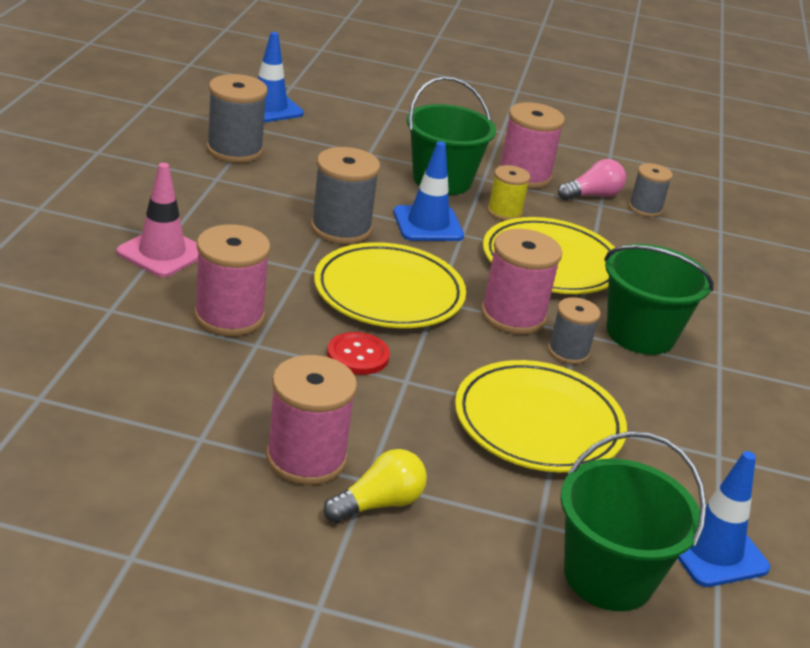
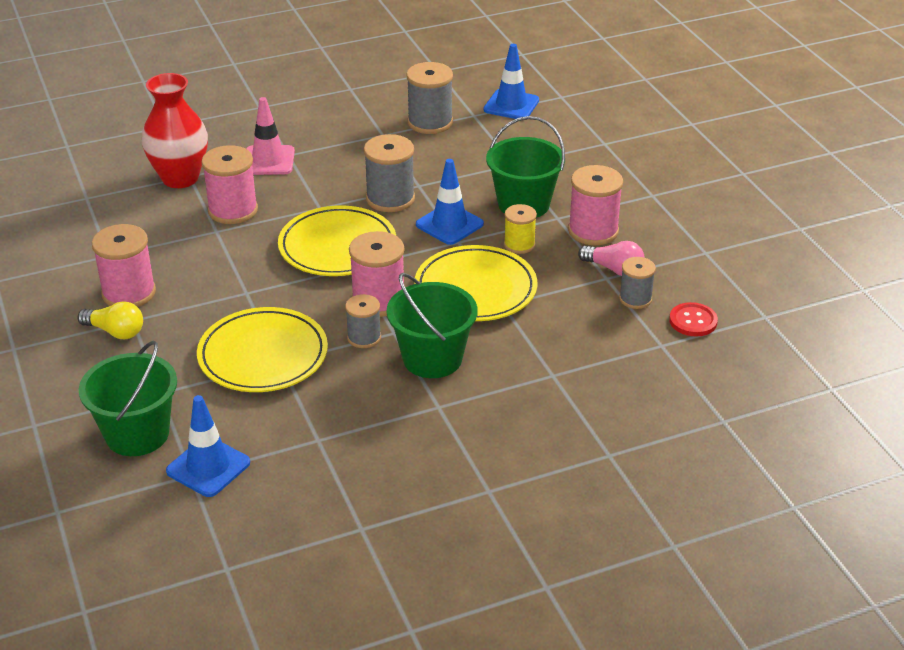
camera: 60 degrees right, 5 degrees up
(106, 317) = (180, 178): none -> red vase
(358, 355) = (250, 266): red button -> red button (693, 321)

